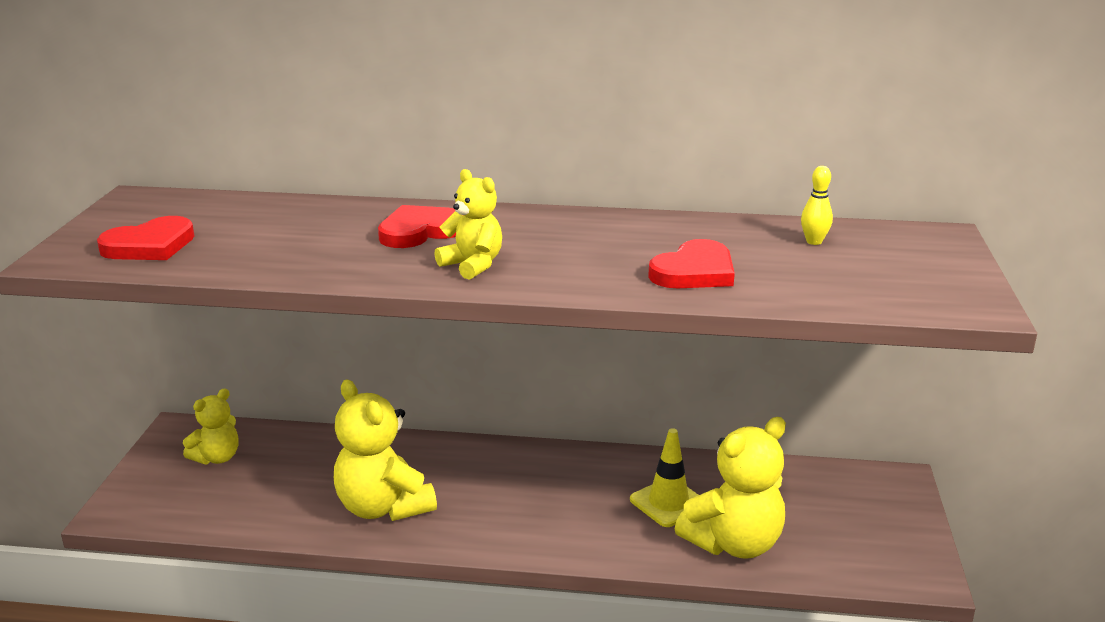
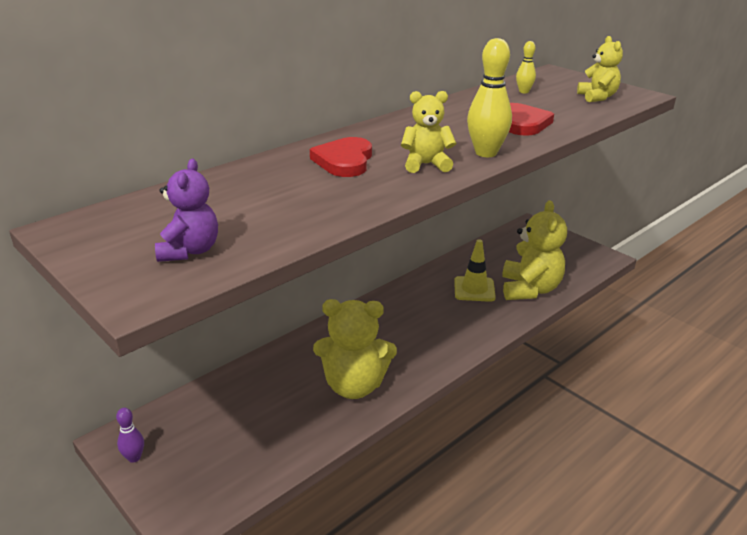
camera: 50 degrees left, 5 degrees up
(150, 245) = (189, 251): red heart -> purple teddy bear
(166, 448) = (134, 458): none -> purple bowling pin
(217, 458) = (188, 436): yellow teddy bear -> yellow teddy bear (597, 97)
(558, 281) = (486, 153): none -> yellow bowling pin

